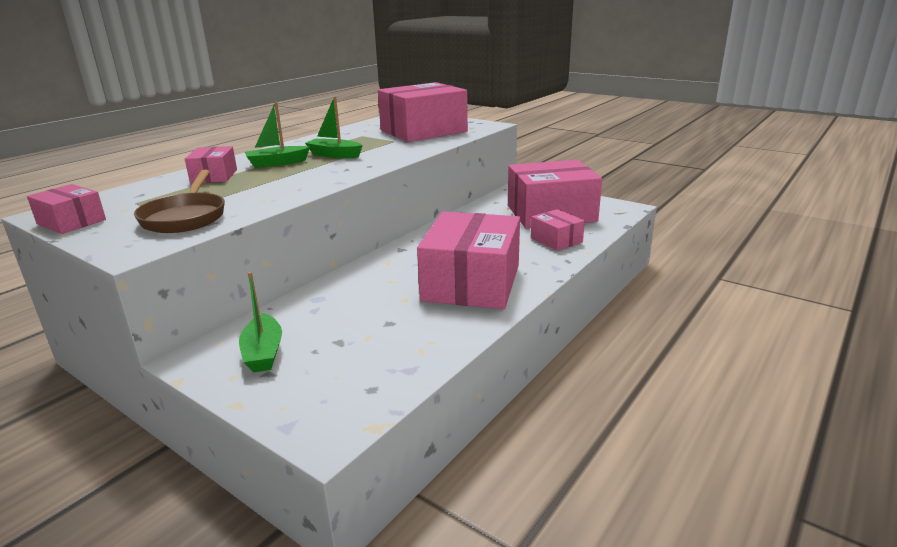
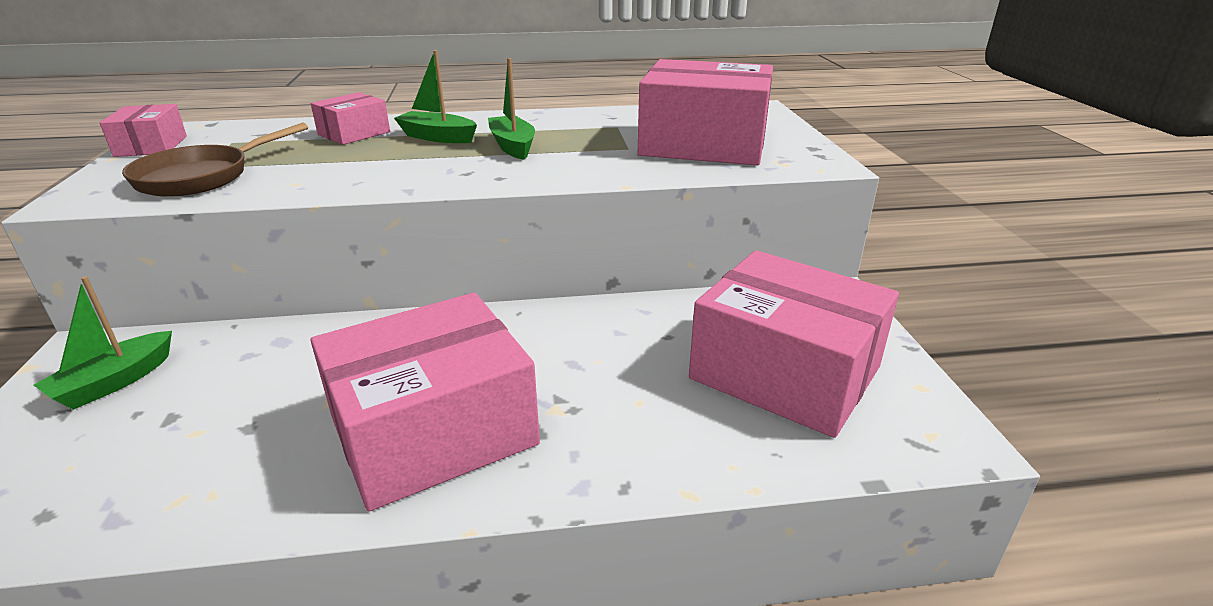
camera: 45 degrees right, 5 degrees up
(556, 240) = (689, 432): pink box -> none

